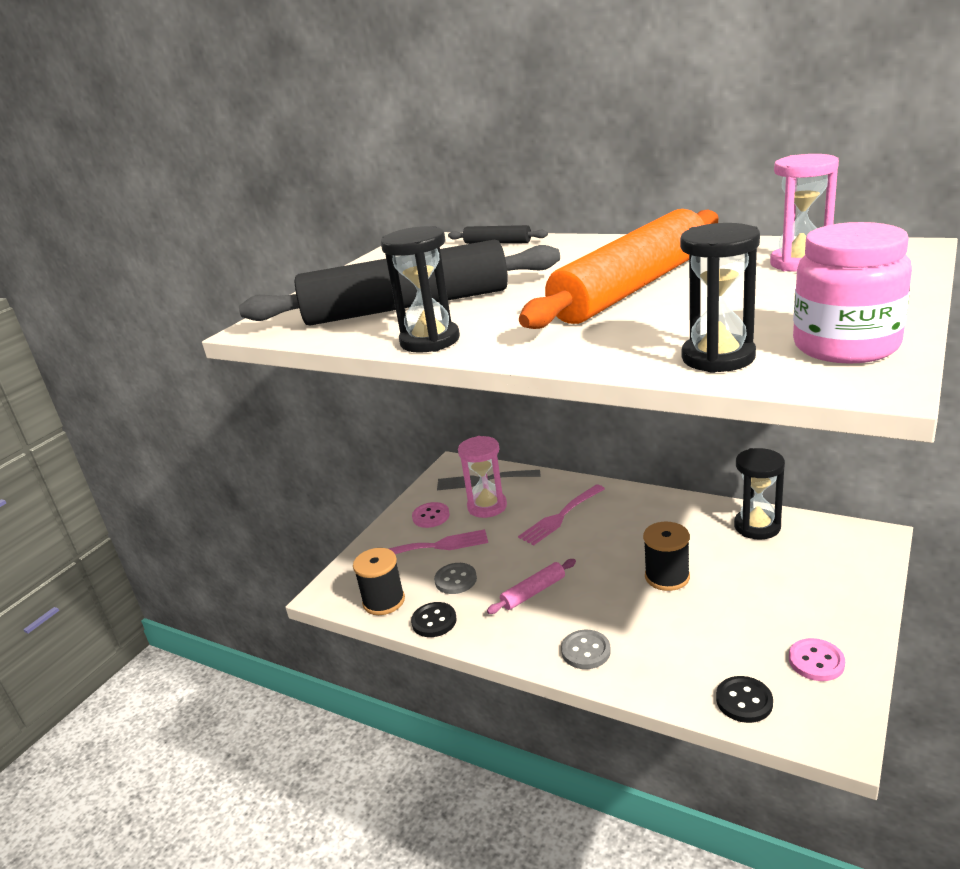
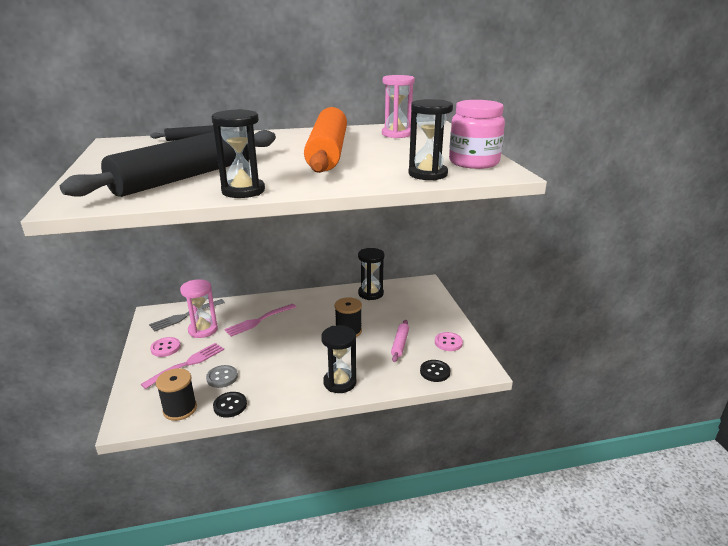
camera: 45 degrees left, 0 degrees up
(533, 592) = (281, 365): pink rolling pin -> pink rolling pin (400, 344)
(560, 516) = (258, 321): pink fork -> pink fork turned 45 degrees clockwise
(586, 651) = (340, 382): grey button -> black hourglass

